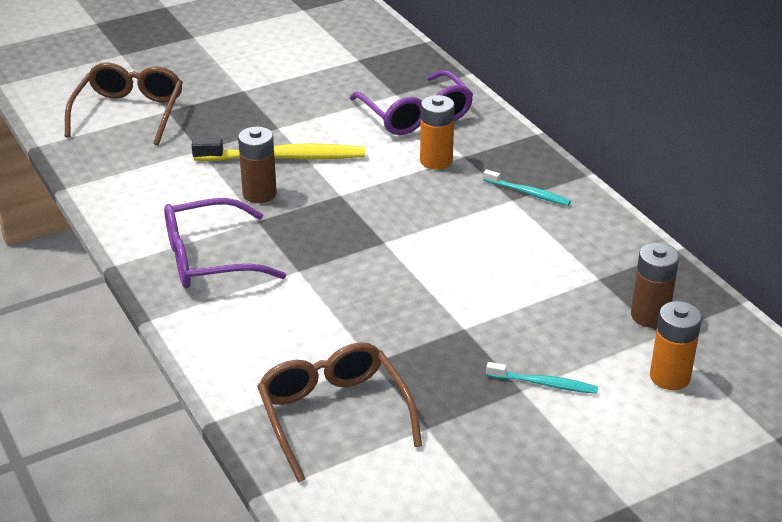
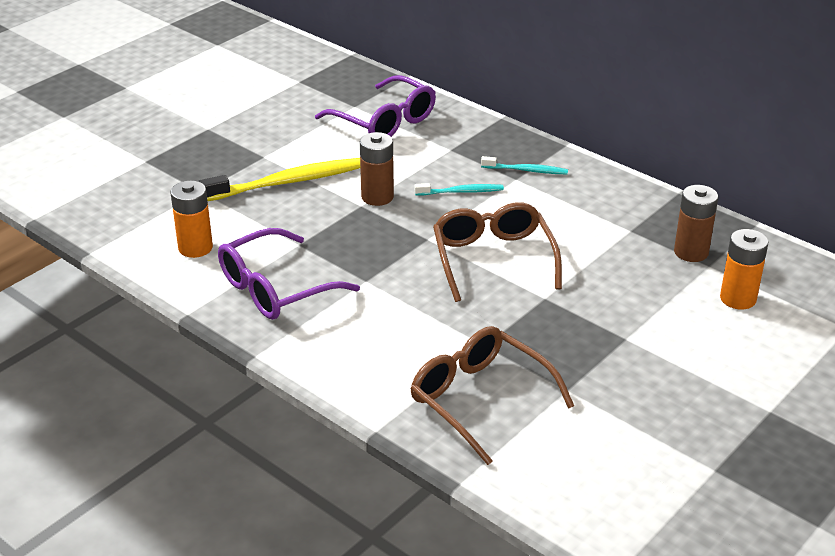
camera: 20 degrees left, 0 degrees up
(129, 113) = (108, 170): brown glasses -> brown glasses (493, 259)
(259, 194) = (285, 220): brown battery -> brown battery (377, 197)
(436, 161) = (428, 158): orange battery -> orange battery (195, 248)
(544, 384) = (641, 328): turquoise toothbrush -> turquoise toothbrush (461, 192)

